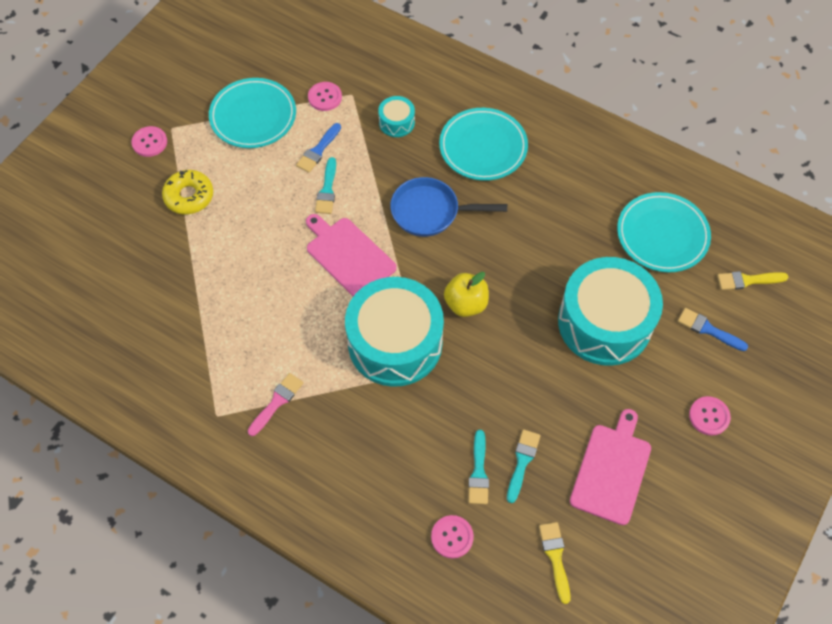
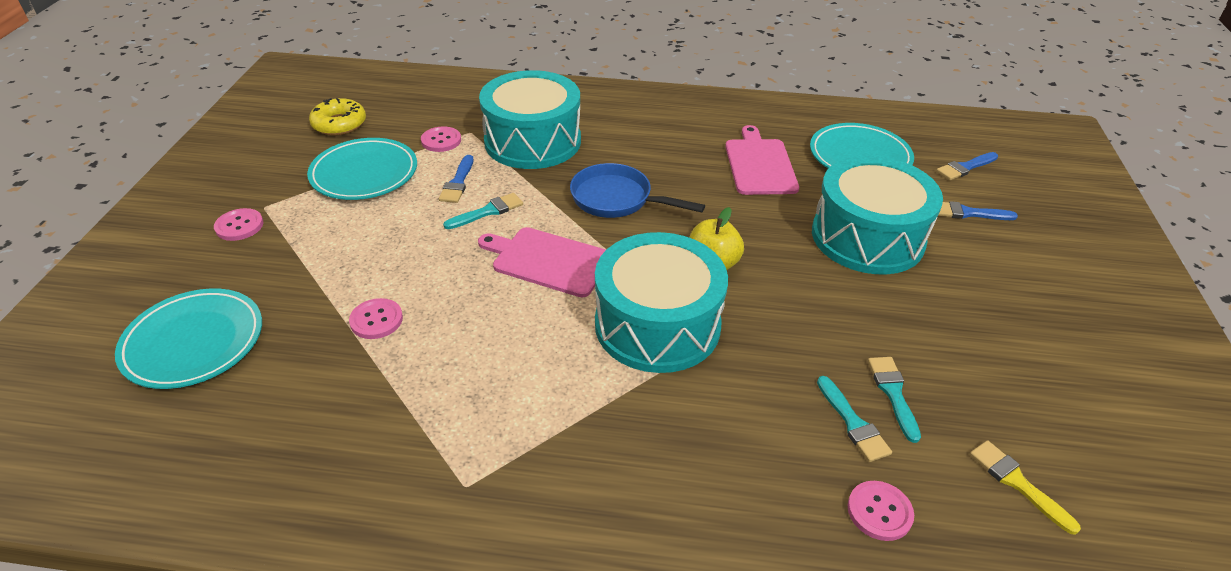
camera: 25 degrees left, 20 degrees down
(189, 196) = (314, 261): yellow donut -> yellow donut (339, 124)
(277, 402) = (544, 439): pink brush -> none
(327, 190) = (488, 211): turquoise brush -> turquoise brush turned 105 degrees counterclockwise
(396, 122) = (533, 141): turquoise drum -> turquoise drum, size x2.34
(430, 212) = (617, 199): blue pan -> blue pan turned 45 degrees clockwise
(483, 147) = (636, 138): turquoise plate -> turquoise plate (193, 342)
(611, 470) = (993, 365): pink cutting board -> pink cutting board (759, 164)
(709, 416) = (1038, 282): pink button -> pink button (376, 320)
(747, 280) = (965, 167): yellow brush -> blue brush

